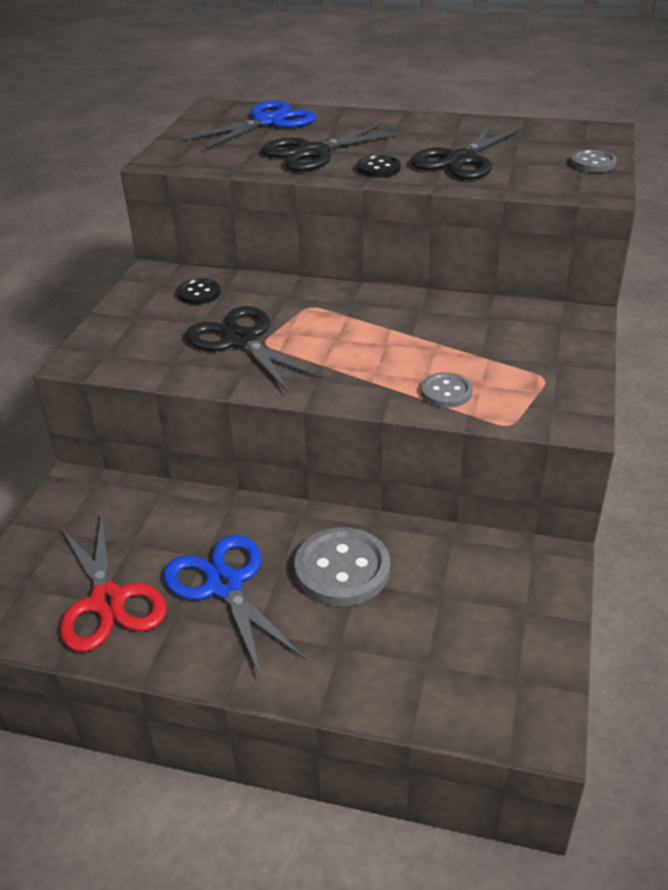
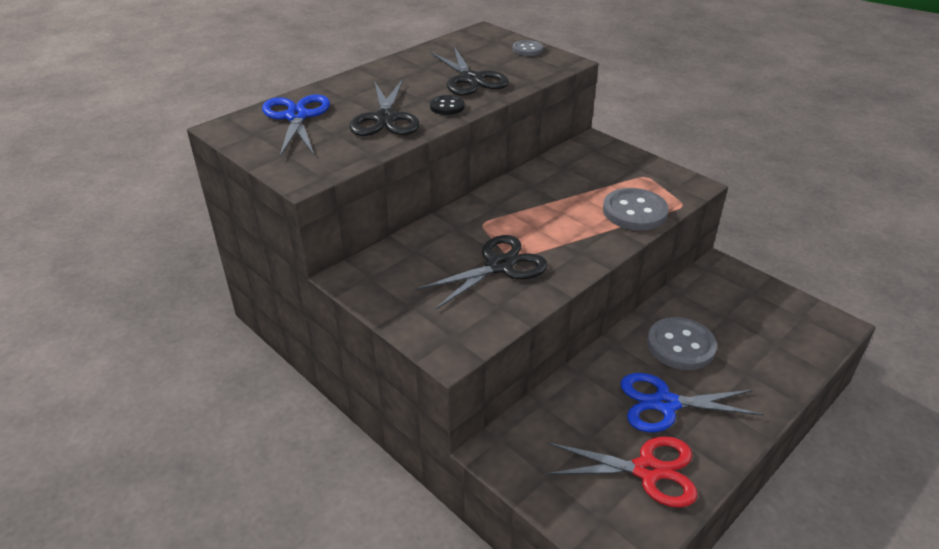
camera: 60 degrees left, 0 degrees up
(199, 293) = (408, 264): black button -> none
(241, 340) = (499, 266): black scissors -> black scissors turned 150 degrees clockwise
(446, 392) = (634, 211): grey button -> grey button, size x1.82

